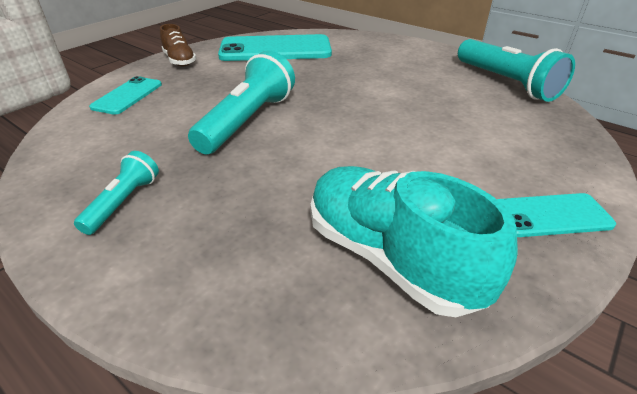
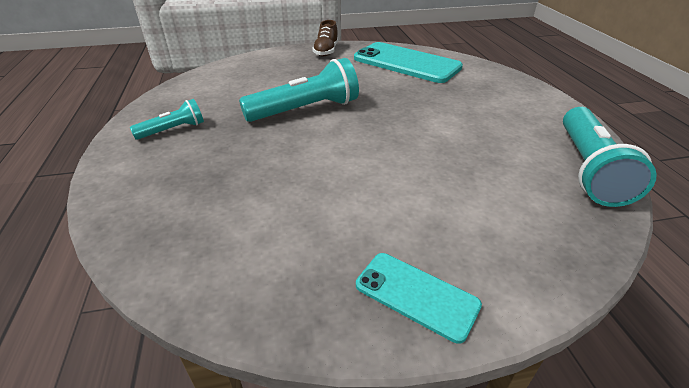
camera: 40 degrees right, 0 degrees up
(127, 96) = (262, 66): turquoise phone -> none
(390, 257) = (250, 243): turquoise shoe -> none

